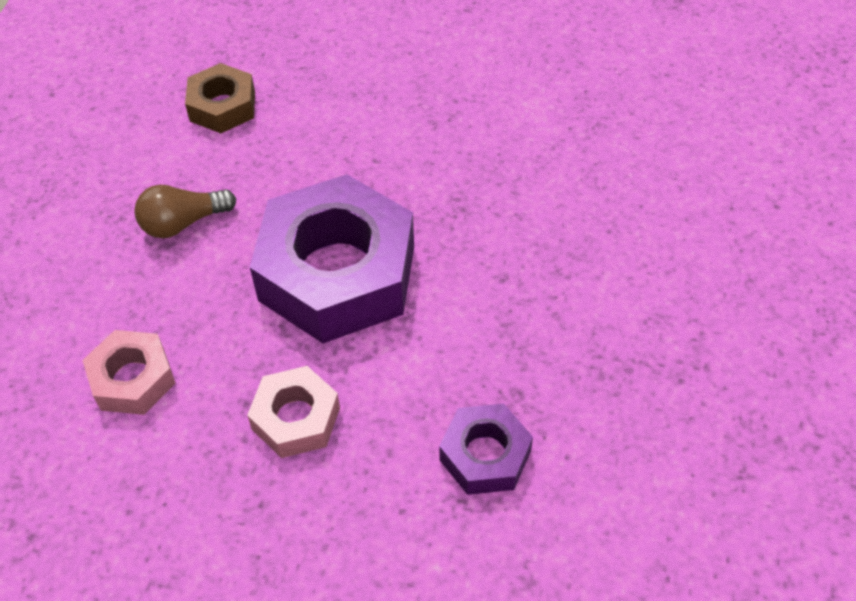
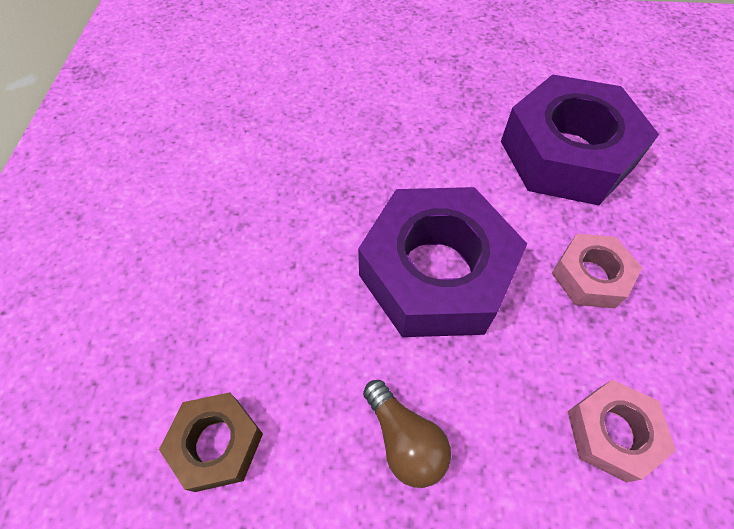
camera: 100 degrees left, 5 degrees up
(485, 455) = (566, 154): purple nut -> purple nut, size x2.02

